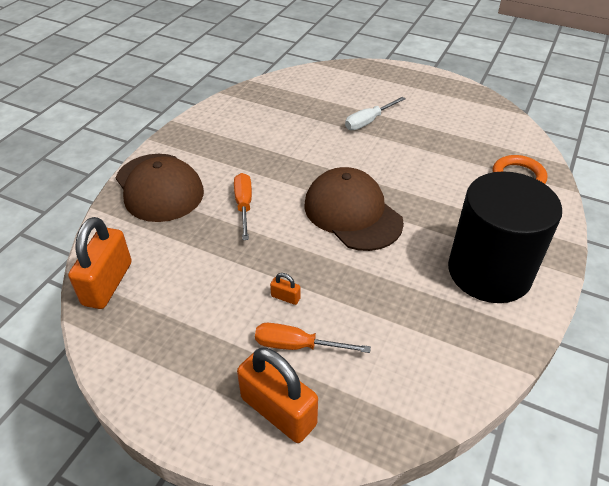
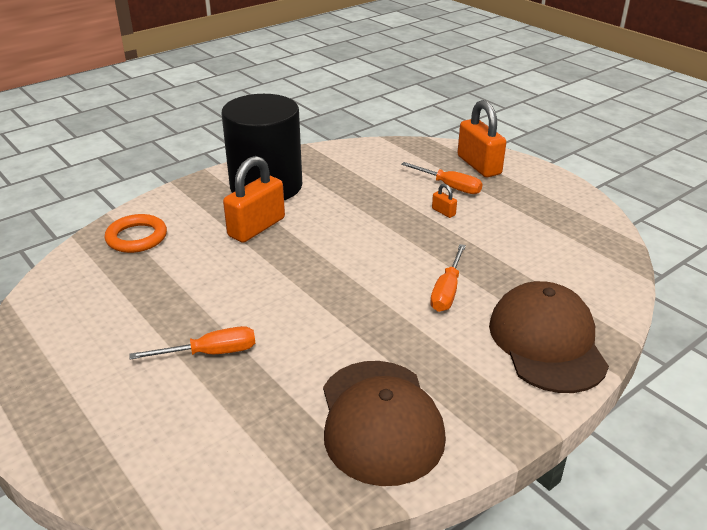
camera: 155 degrees left, 10 degrees down
(107, 283) = (606, 260): orange padlock -> orange padlock (256, 227)
(352, 213) = (337, 252): brown cap -> brown cap (380, 421)
(368, 121) = (210, 353): white screwdriver -> orange screwdriver

